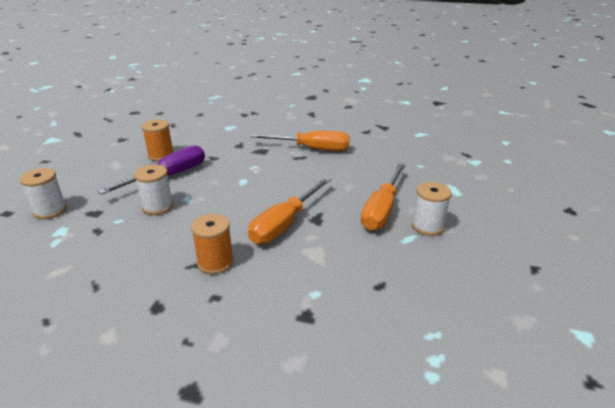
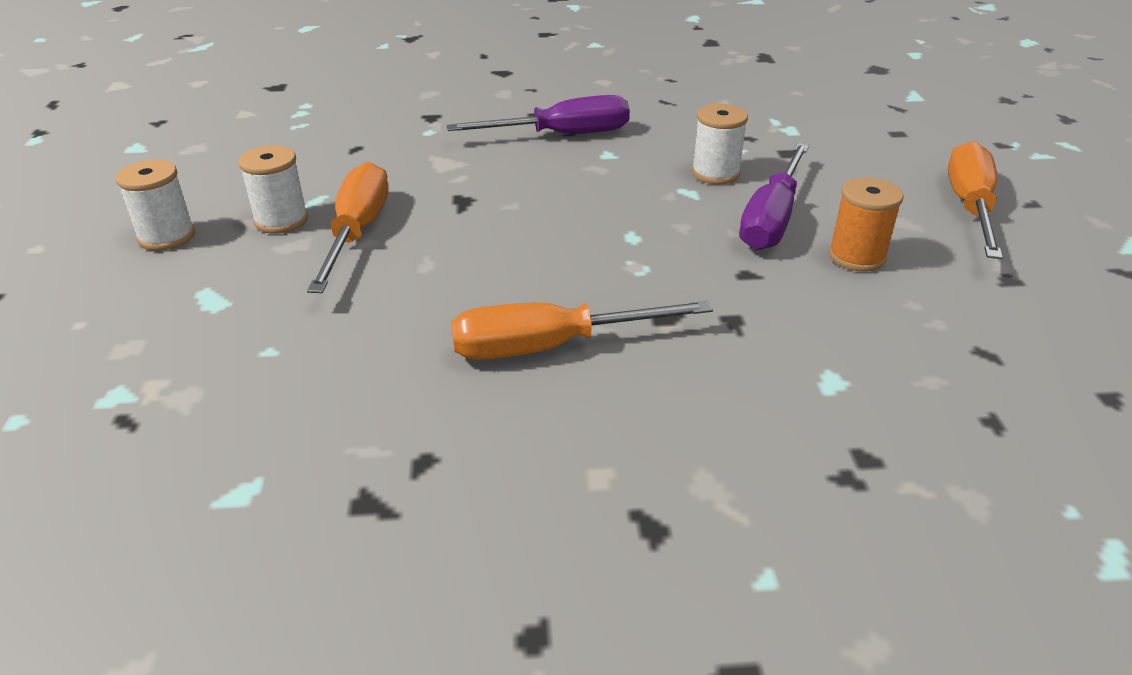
camera: 160 degrees right, 5 degrees up
(50, 211) = (850, 144): white spool -> white spool (167, 236)
(215, 262) = (562, 135): orange spool -> purple screwdriver
(285, 224) = (506, 186): orange screwdriver -> orange screwdriver (969, 207)

